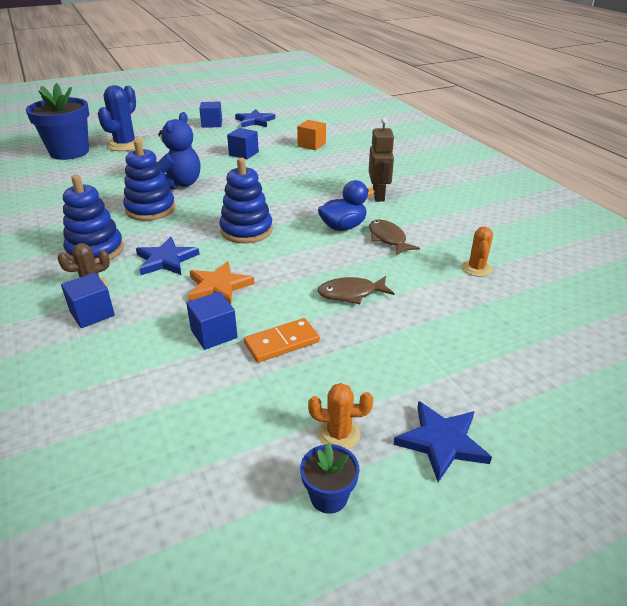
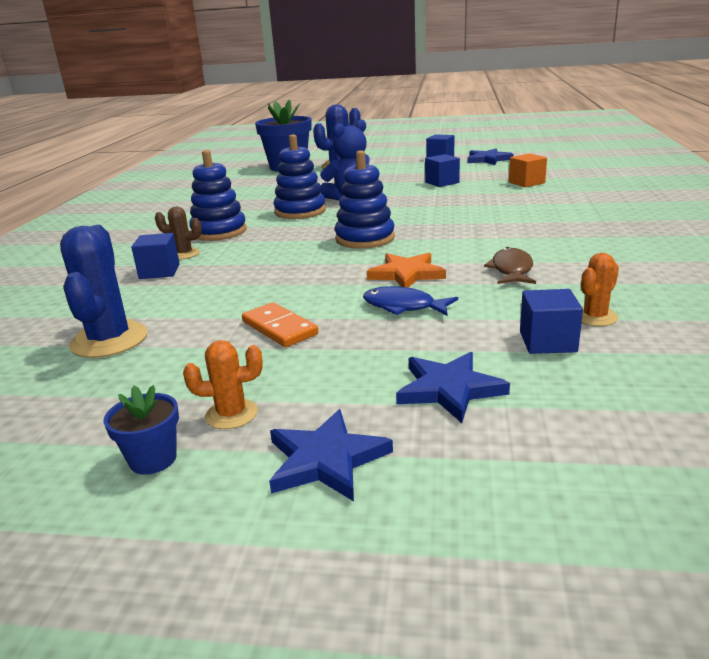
camera: 35 degrees right, 10 degrees down
(143, 405) = (109, 340): none -> blue cactus
(166, 260) = (264, 247): blue star -> blue star (449, 389)
(214, 334) = (230, 307): blue cube -> blue cube (547, 342)
(218, 286) = (282, 274): orange star -> orange star (406, 274)
(281, 342) = (279, 328): orange domino -> orange domino turned 45 degrees clockwise
(339, 434) = (231, 414): orange cactus -> orange cactus turned 45 degrees counterclockwise
(343, 227) = (471, 252): blue duck -> none
(351, 293) = (403, 306): brown fish -> blue fish
(378, 196) = (551, 232): brown robot -> none

